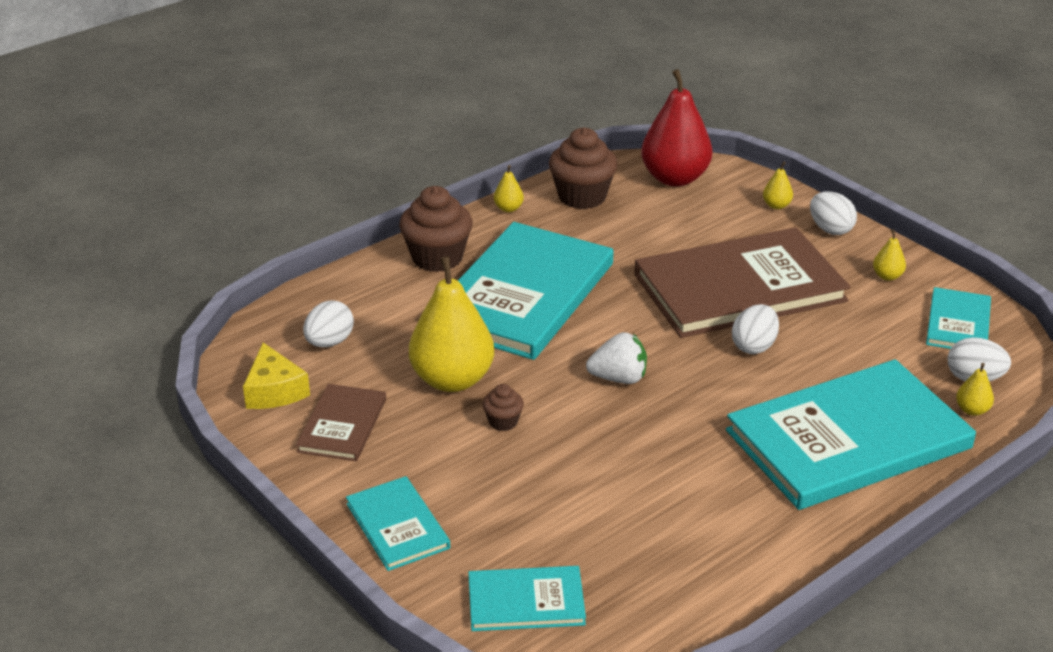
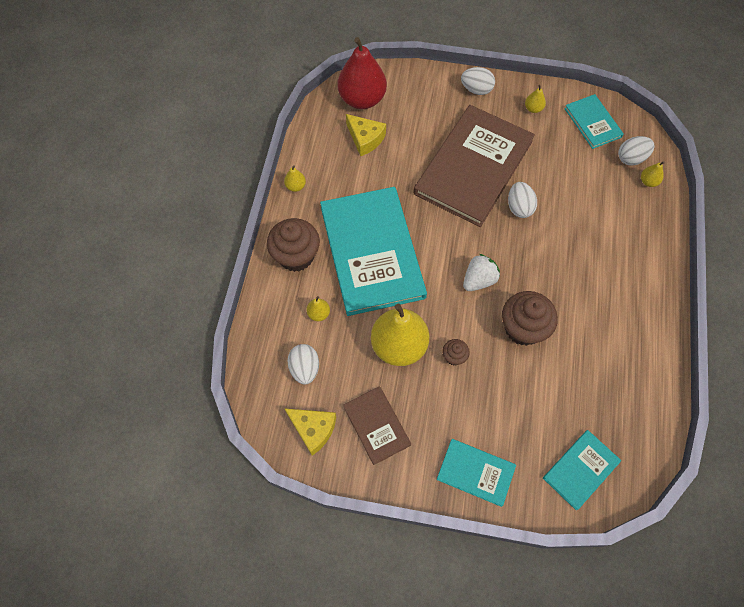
camera: 40 degrees left, 30 degrees up
(582, 197) = (327, 148): brown cupcake -> brown cupcake (523, 328)
(636, 209) = (365, 139): none -> yellow cheese
(776, 205) = (434, 88): yellow pear -> yellow pear (319, 314)
(848, 439) = (616, 243): turquoise book -> none

